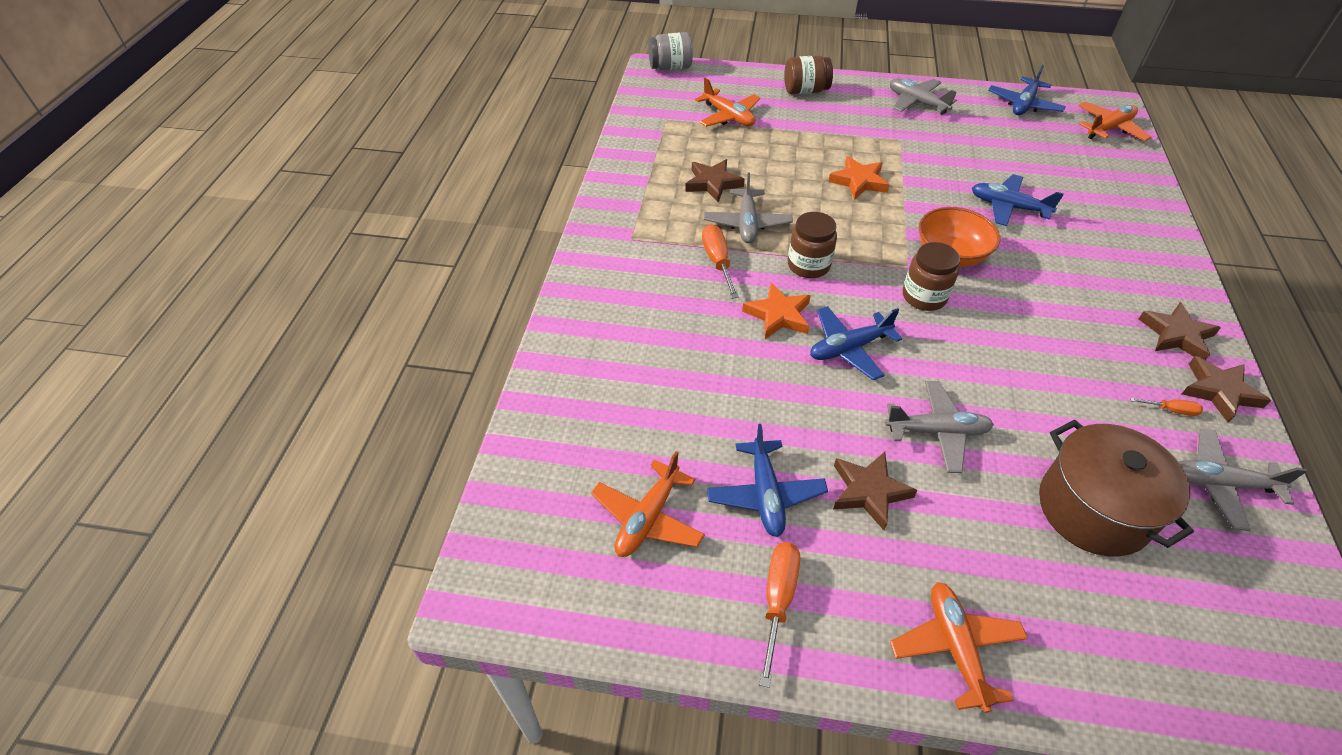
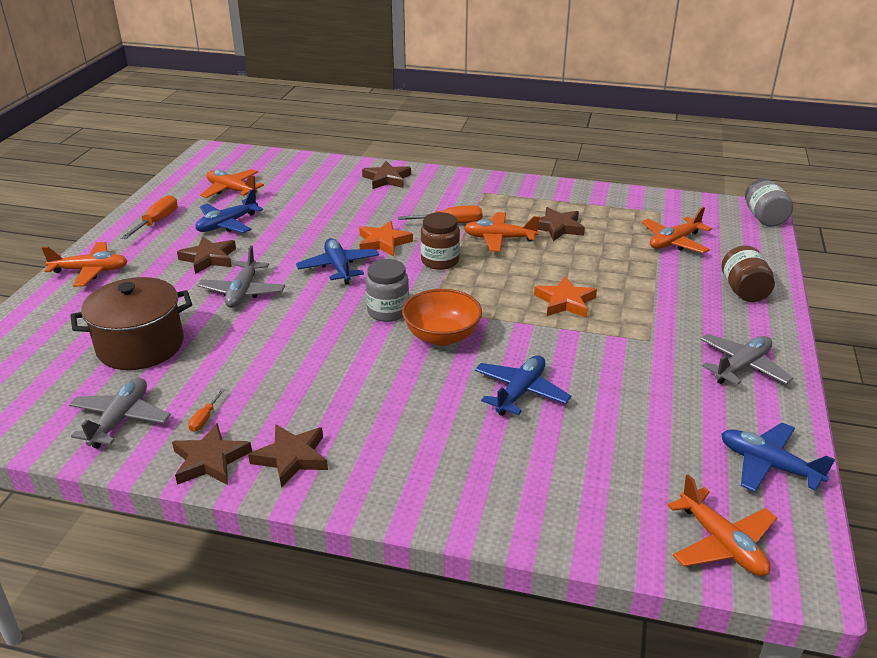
camera: 95 degrees right, 15 degrees down
(596, 330) = (387, 179): none -> brown star
(747, 223) = (499, 239): grey plane -> orange plane
(765, 494) = (227, 224): blue plane -> blue plane turned 45 degrees counterclockwise
(778, 601) = (157, 222): orange screwdriver -> orange screwdriver turned 90 degrees counterclockwise
(924, 297) = (388, 311): brown jar -> grey jar

